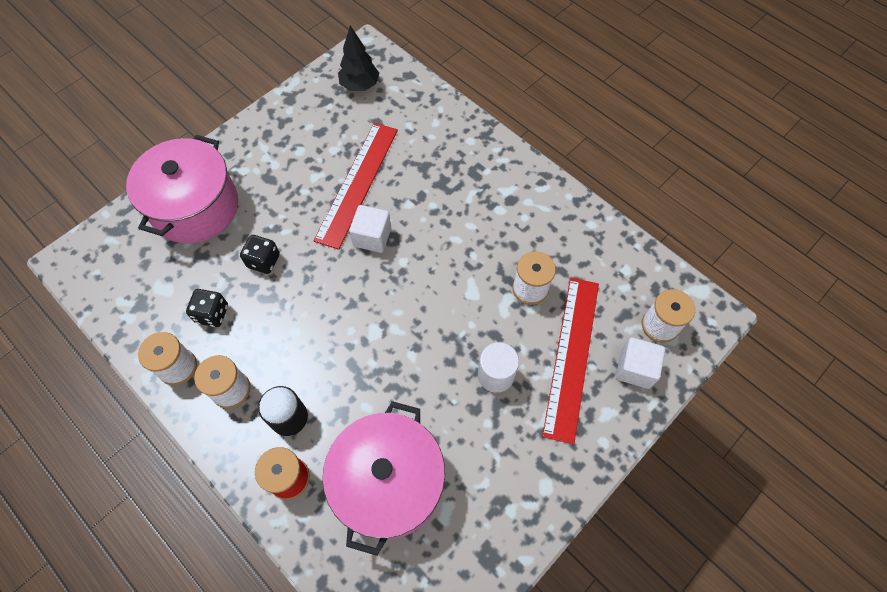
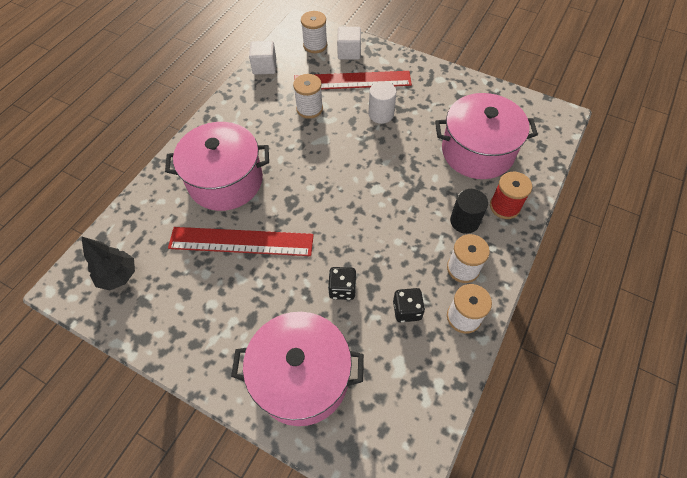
camera: 105 degrees left, 5 degrees down
(372, 237) = (294, 214): white cube -> white cube (264, 67)
(442, 181) = (225, 181): none -> pink pot

